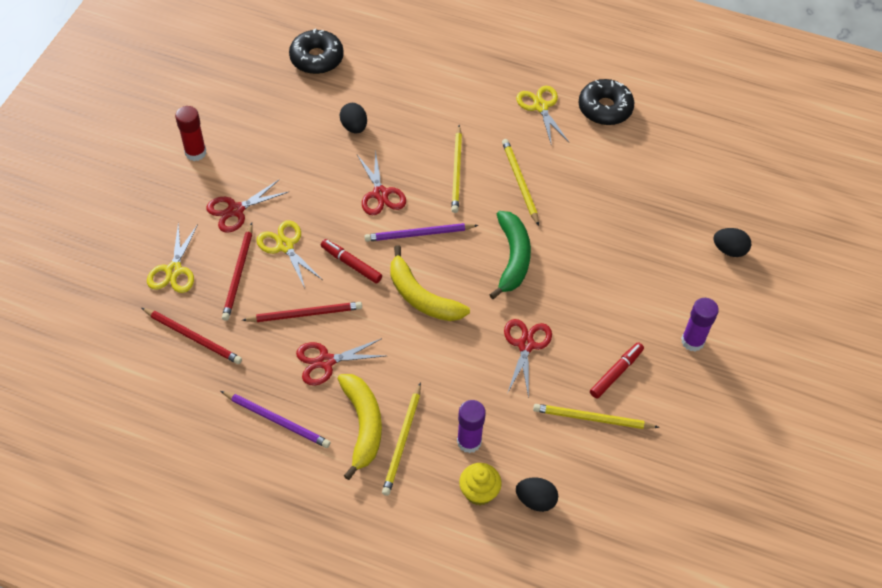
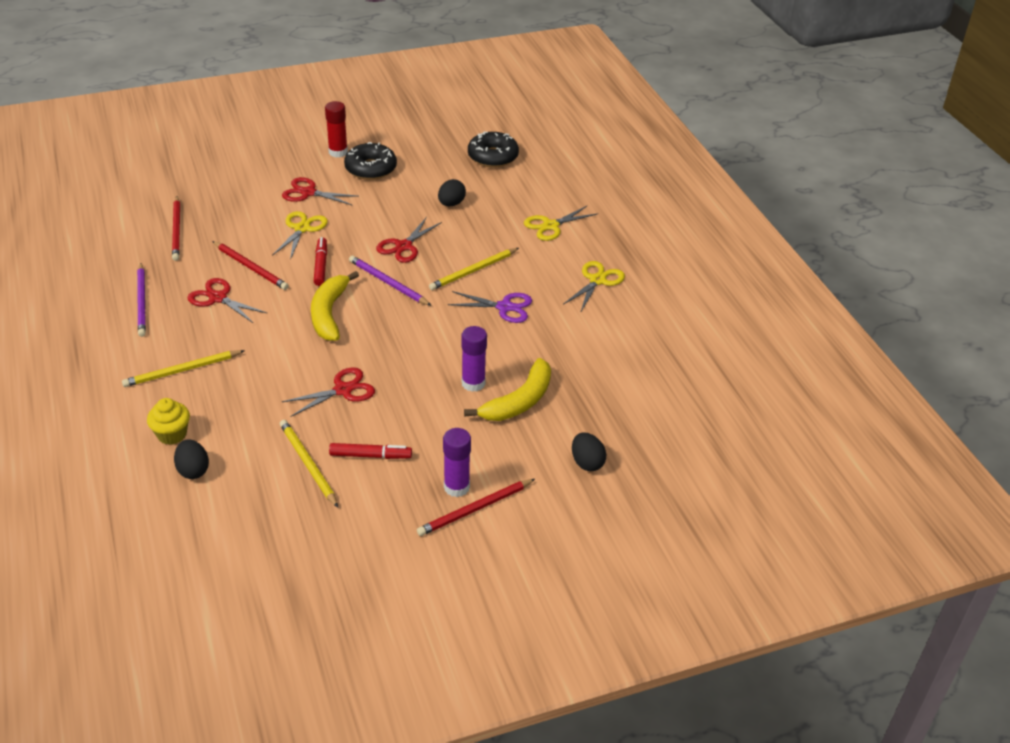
camera: 50 degrees right, 15 degrees down
(174, 270) = (225, 194): yellow scissors -> yellow scissors (550, 226)
(238, 274) = (253, 221): red pencil -> red pencil (475, 509)
(363, 425) = (178, 344): yellow banana -> yellow banana (519, 401)
(469, 441) = (215, 405): purple glue stick -> purple glue stick (473, 383)
(513, 258) = (423, 341): green banana -> none
(520, 182) = (504, 307): yellow pencil -> purple scissors
(605, 108) = (645, 314): black donut -> black donut (370, 169)

